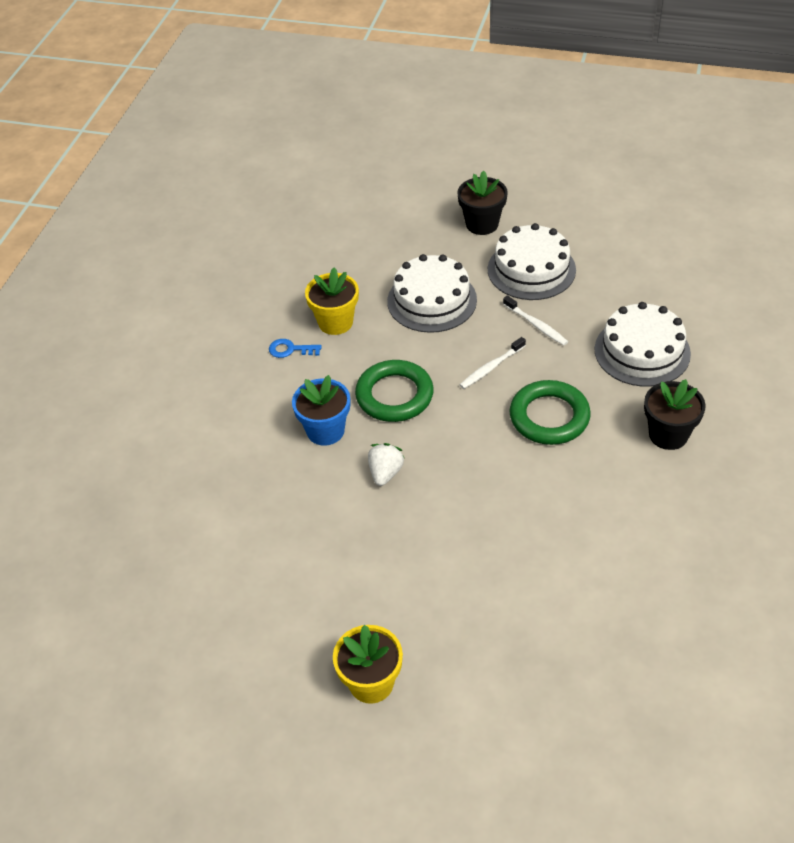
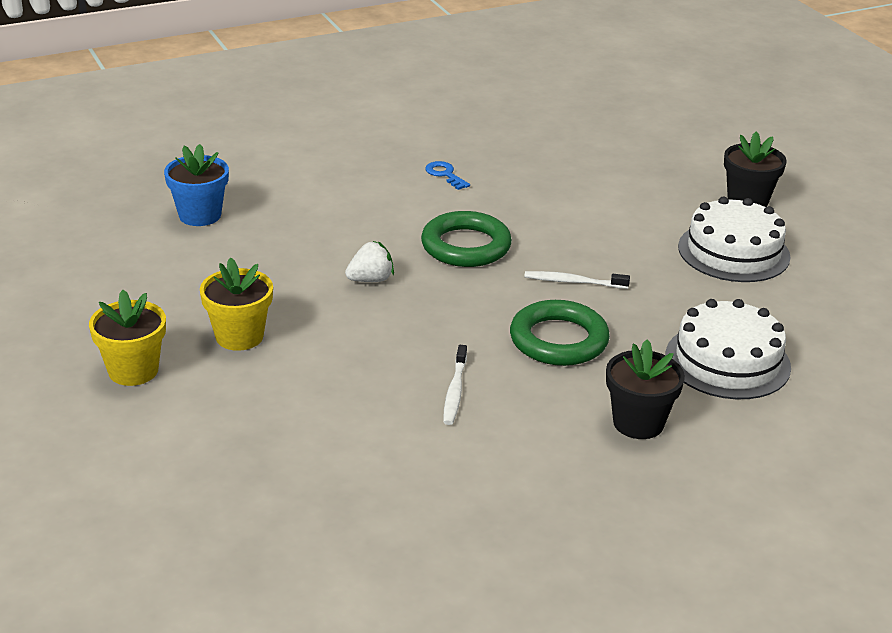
camera: 45 degrees right, 15 degrees down
(325, 431) = (378, 230): blue flower pot -> blue flower pot (200, 215)
(335, 322) = (508, 181): yellow flower pot -> yellow flower pot (239, 336)
(432, 300) = (608, 216): white cake -> none
(536, 325) = (665, 284): white toothbrush -> white toothbrush (455, 391)

